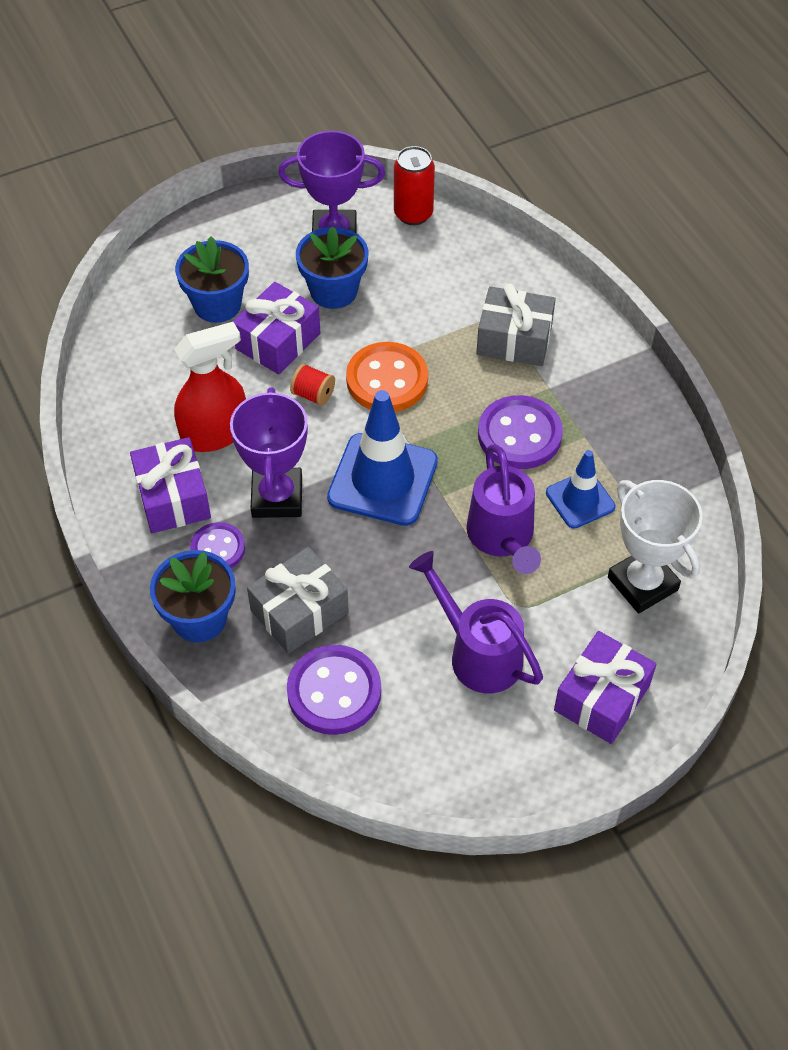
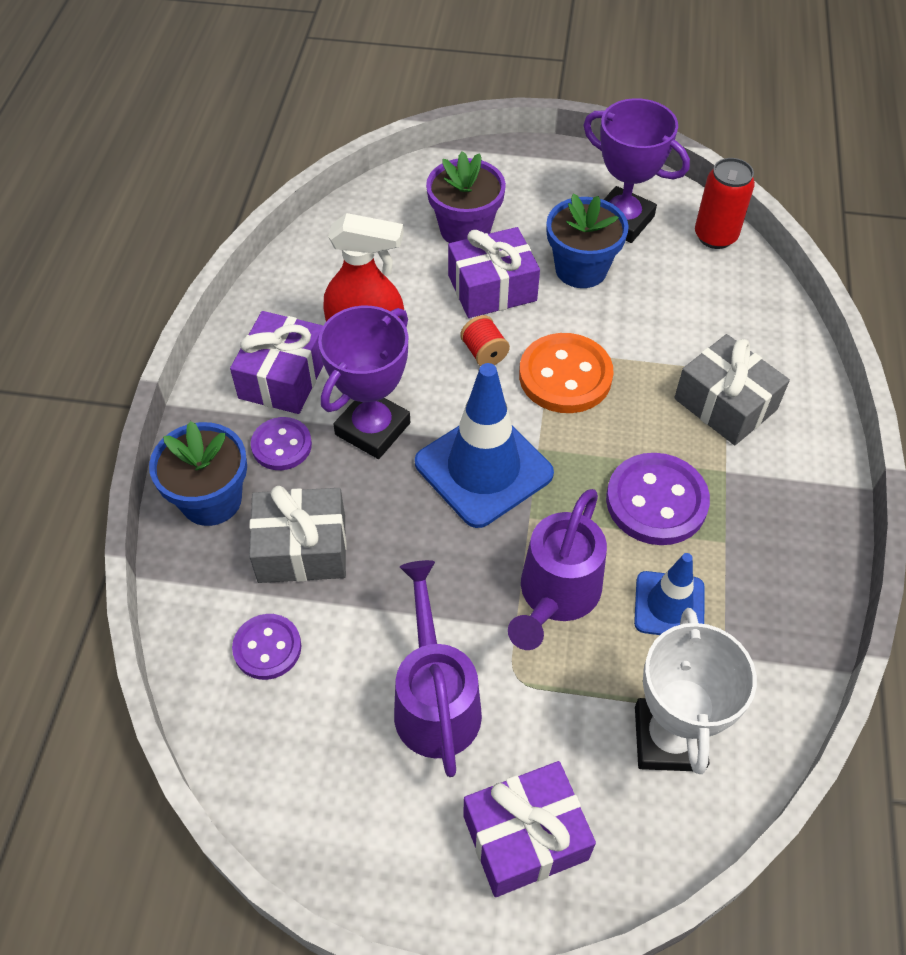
camera: 35 degrees right, 0 degrees up
(217, 304) = (465, 229): blue flower pot -> purple flower pot
(334, 692) = (267, 648): purple button -> purple button, size x0.61

